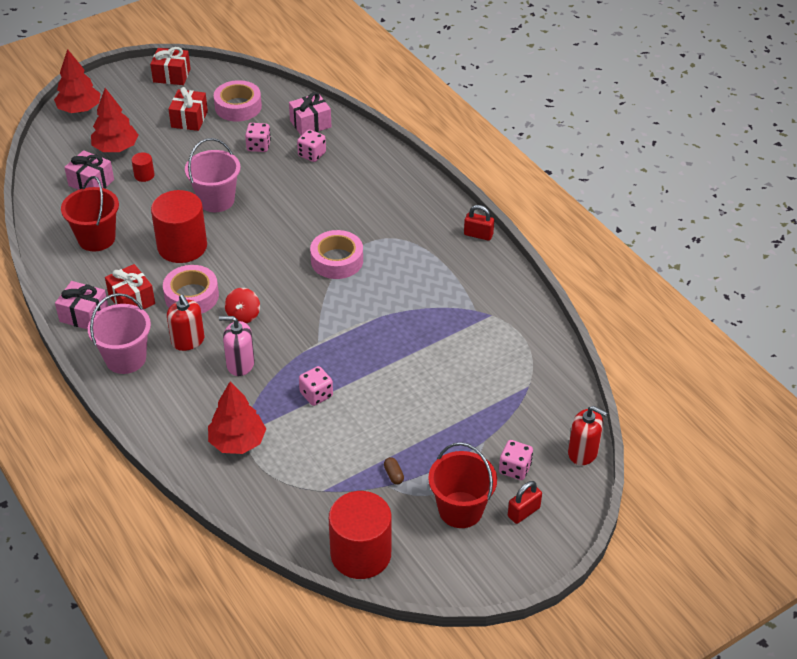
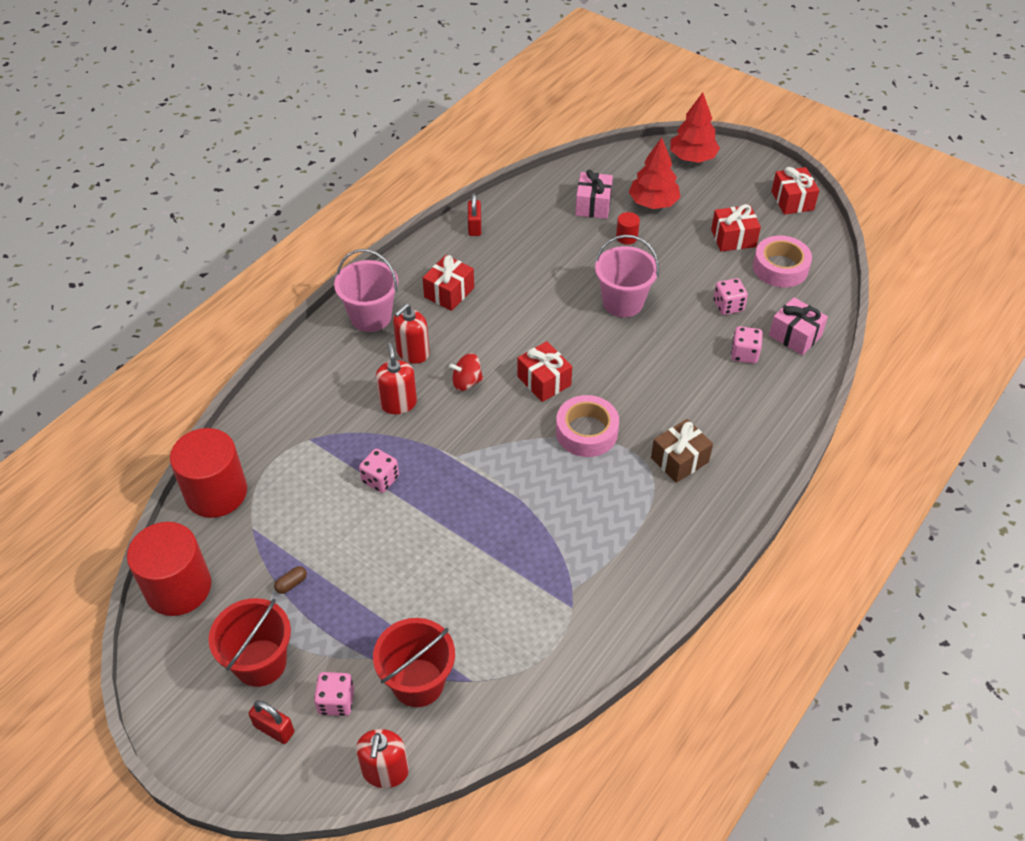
camera: 70 degrees right, 5 degrees up
(84, 315) = (414, 268): pink gift -> none
(96, 238) = (518, 238): red bucket -> red bucket (418, 682)
(182, 246) = (540, 301): red cylinder -> red cylinder (216, 492)
(191, 296) = (475, 333): pink tape -> none
(237, 442) = (295, 437): red tree -> none
(240, 364) = (398, 403): pink soap dispenser -> red soap dispenser
(271, 269) = (544, 381): none -> red gift
(391, 220) = (679, 460): none -> brown gift
(478, 235) = (703, 554): red padlock -> red padlock (474, 227)

